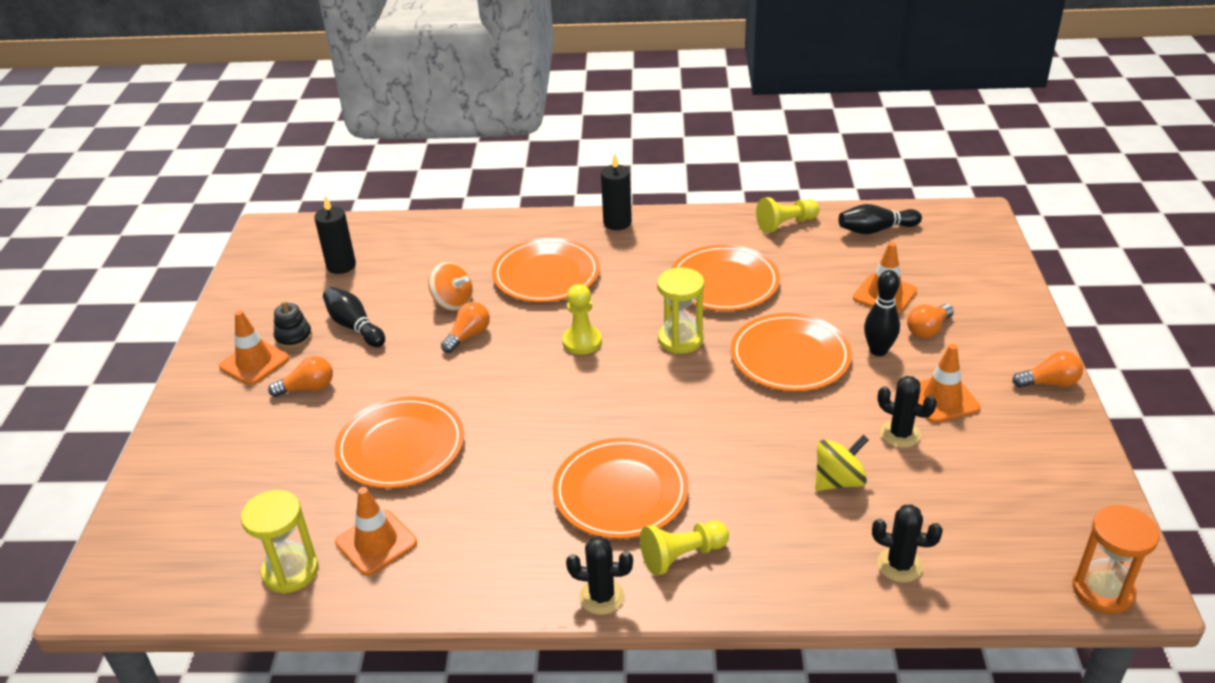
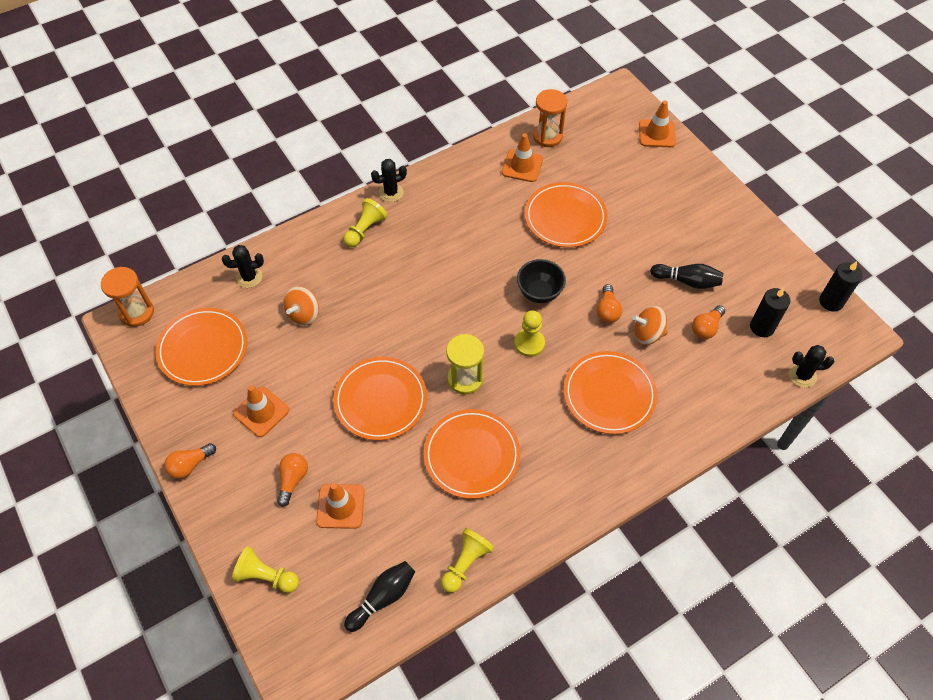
camera: 145 degrees right, 20 degrees up
(254, 362) = (713, 226): orange traffic cone -> orange traffic cone (656, 133)
(290, 571) = (547, 136): yellow hourglass -> orange hourglass
(293, 337) = (714, 254): black stacking toy -> none
(308, 388) = (659, 226): orange light bulb -> orange light bulb (706, 328)
(522, 381) = (539, 293): none -> black bowl
(617, 223) = (607, 487): black candle -> black candle (831, 301)
(620, 492) = (421, 249): orange plate -> orange plate (203, 349)
(838, 481) = (303, 314): yellow spinning top -> orange spinning top
(878, 350) = (321, 438): black bowling pin -> none
(900, 434) = (279, 367): black cactus -> black cactus (802, 375)
(985, 276) = (266, 576): none -> yellow pawn

